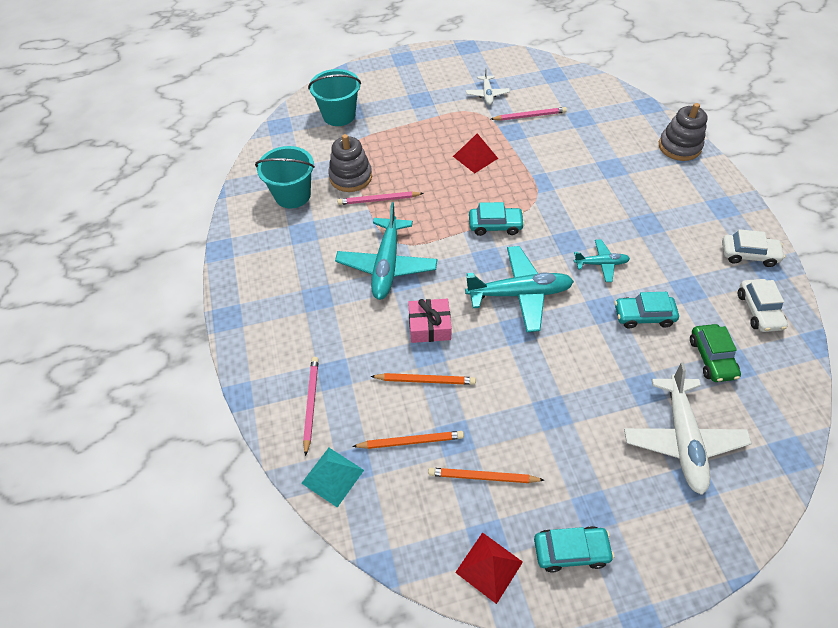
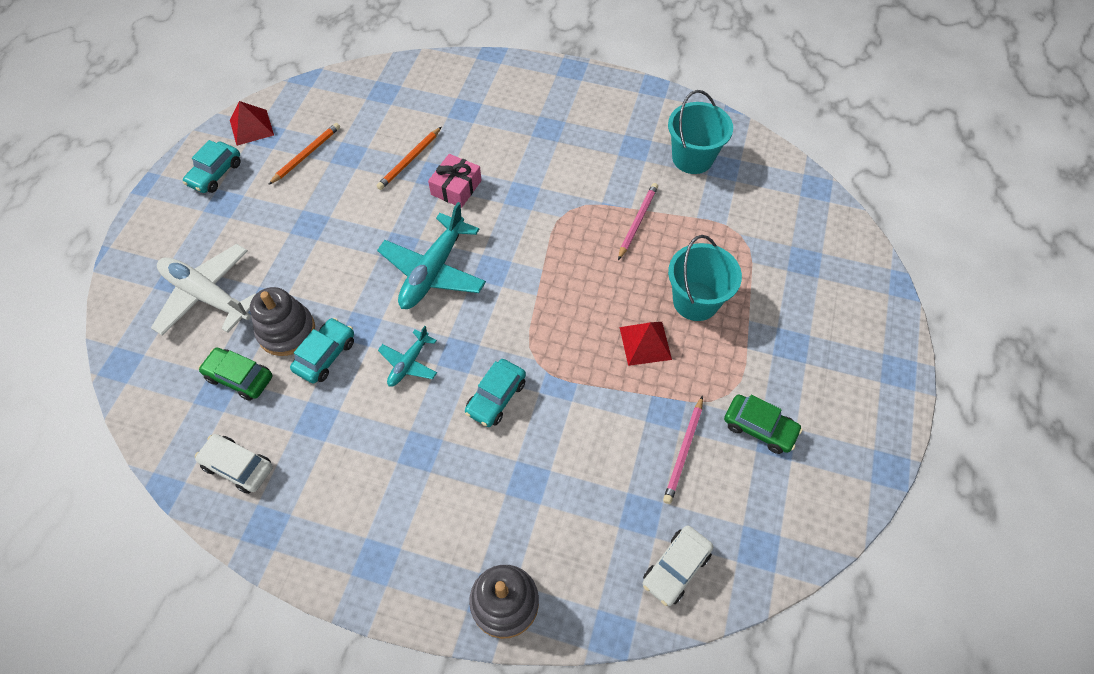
camera: 120 degrees right, 5 degrees up
(311, 404) = (450, 88): pink pencil -> none
(333, 476) = (385, 78): turquoise pyramid -> none
(339, 115) = (805, 247): turquoise bucket -> turquoise bucket (695, 301)
(350, 177) = (689, 213): grey stacking toy -> grey stacking toy (286, 331)
(387, 265) = (546, 189): turquoise plane -> none
(410, 441) = (370, 128): orange pencil -> none
(487, 94) = (759, 428): white plane -> green car
(495, 225) = (529, 301): turquoise car -> turquoise car (496, 397)
(748, 254) = (298, 524): white car -> white car (676, 568)

